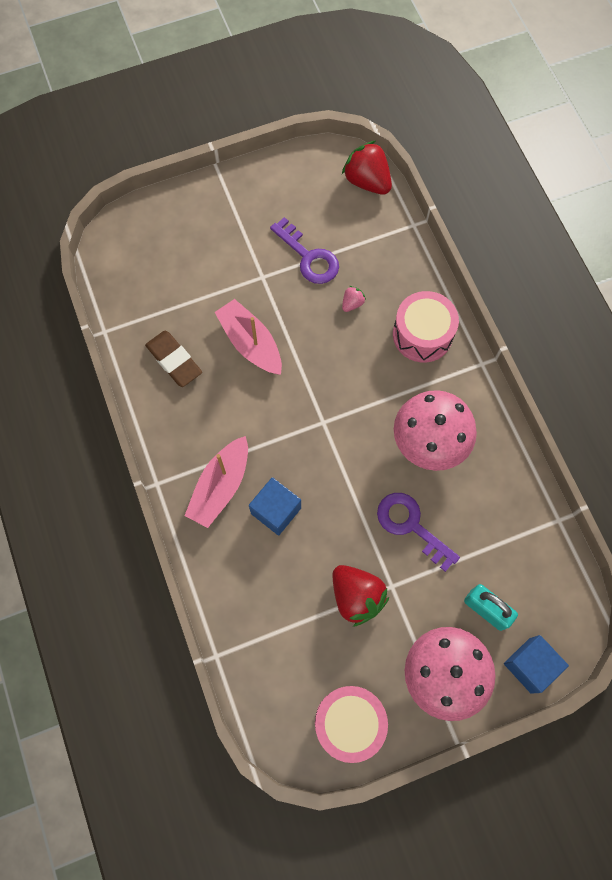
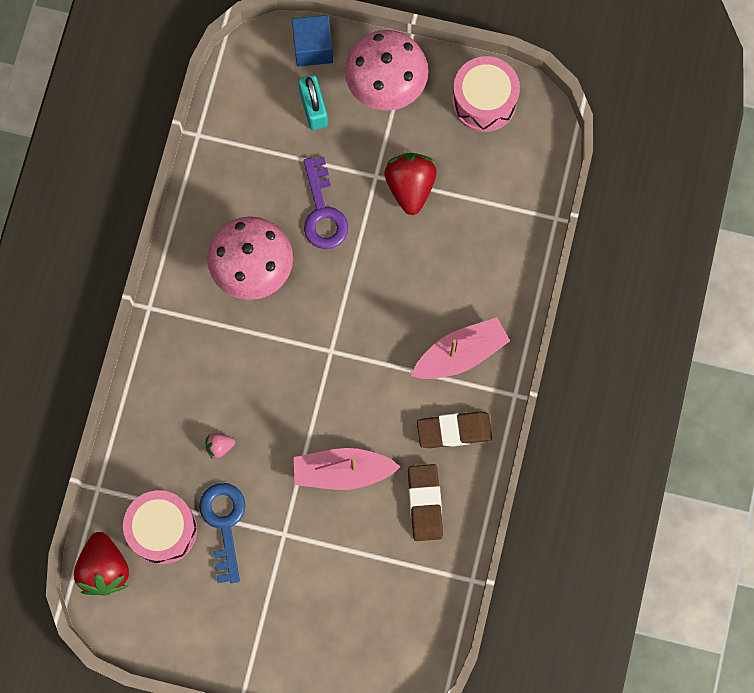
camera: 145 degrees left, 5 degrees up
(186, 425) = (454, 431): none -> brown eraser
(250, 343) = (342, 471): pink boat -> pink boat turned 90 degrees clockwise
(276, 510) = (427, 301): blue cube -> none
(309, 257) = (224, 524): purple key -> blue key
(422, 334) = (179, 371): pink drum -> pink drum (162, 530)

